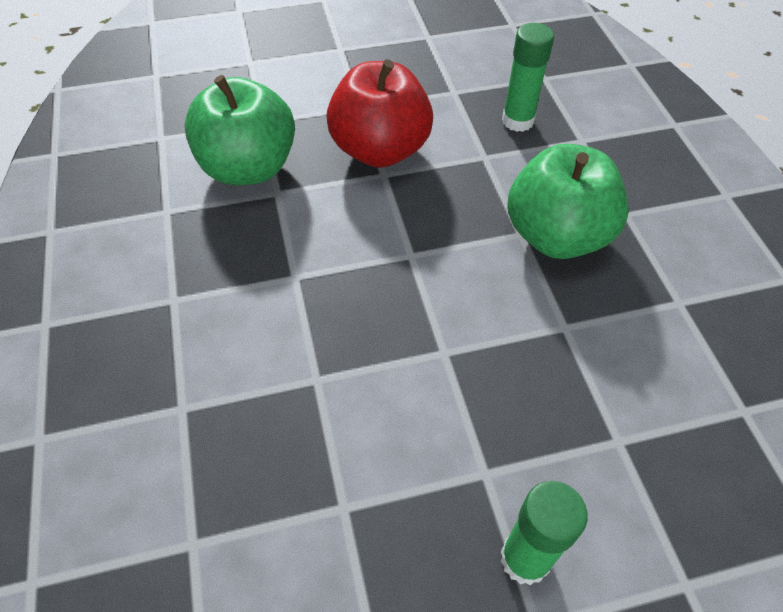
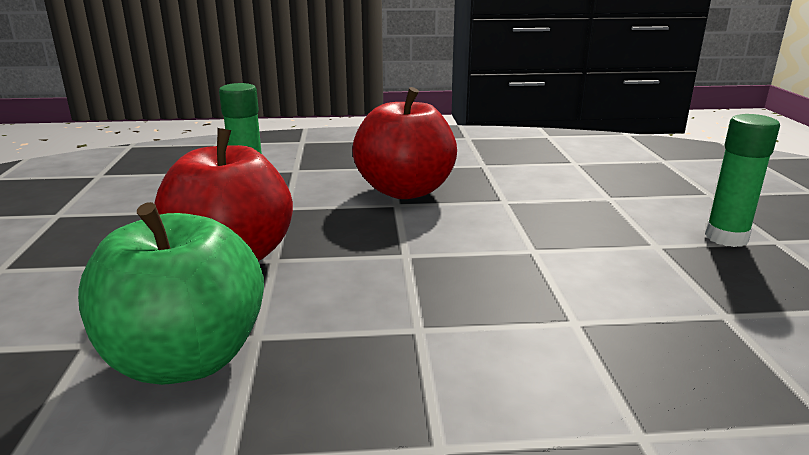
camera: 80 degrees left, 30 degrees down
(556, 235) = (405, 191): green apple -> red apple

